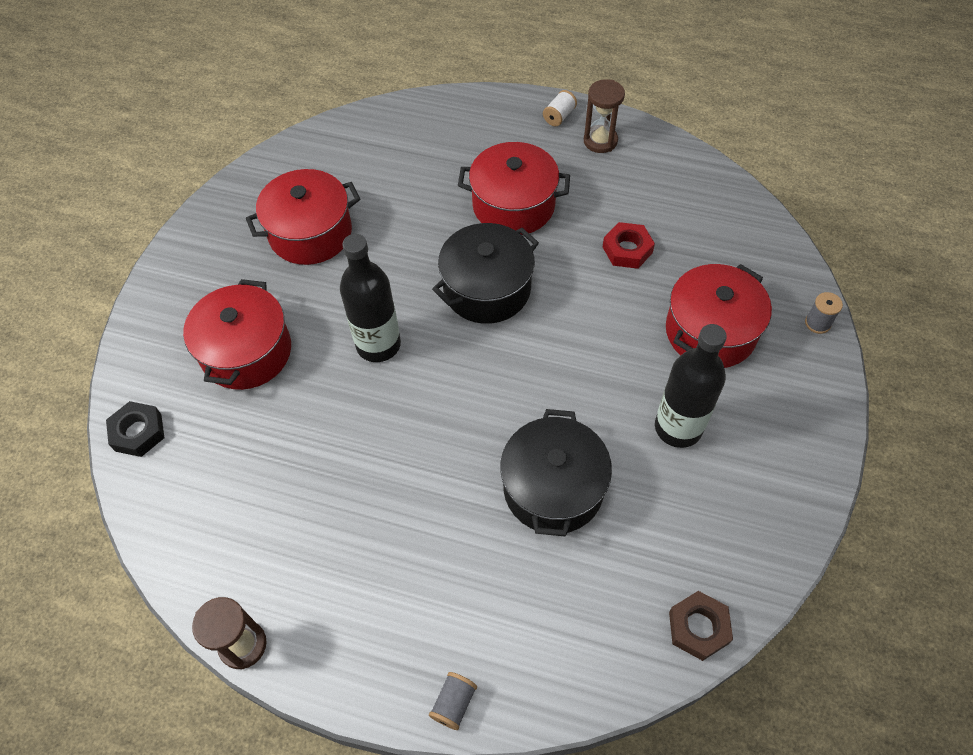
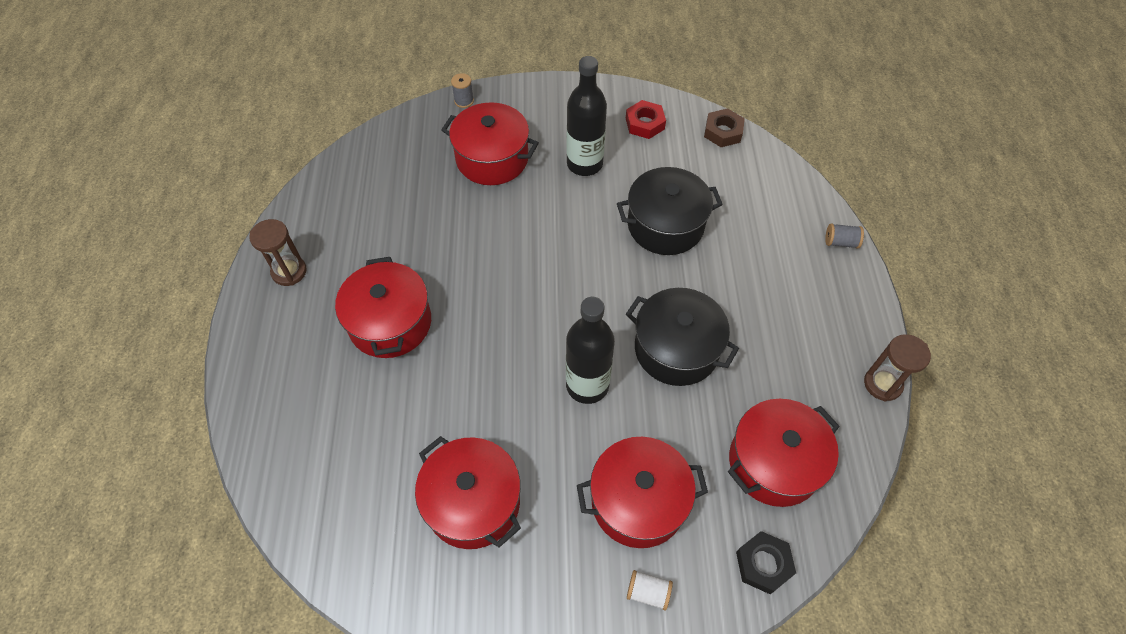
camera: 110 degrees left, 0 degrees up
(219, 483) = (774, 462): none -> red pot
(487, 289) = (497, 317): black pot -> black pot (676, 349)
(559, 116) = (257, 314): white spool -> white spool (648, 592)
(627, 250) = (423, 225): red nut -> red nut (645, 123)

